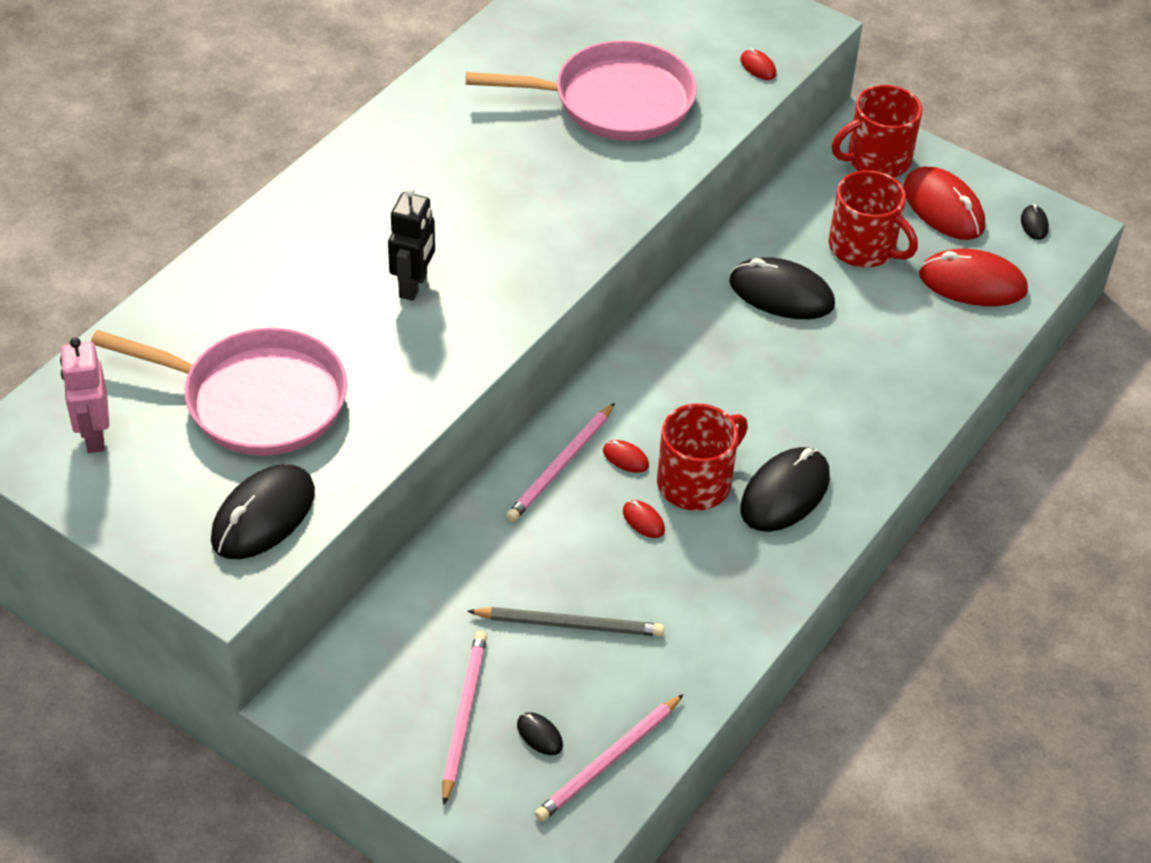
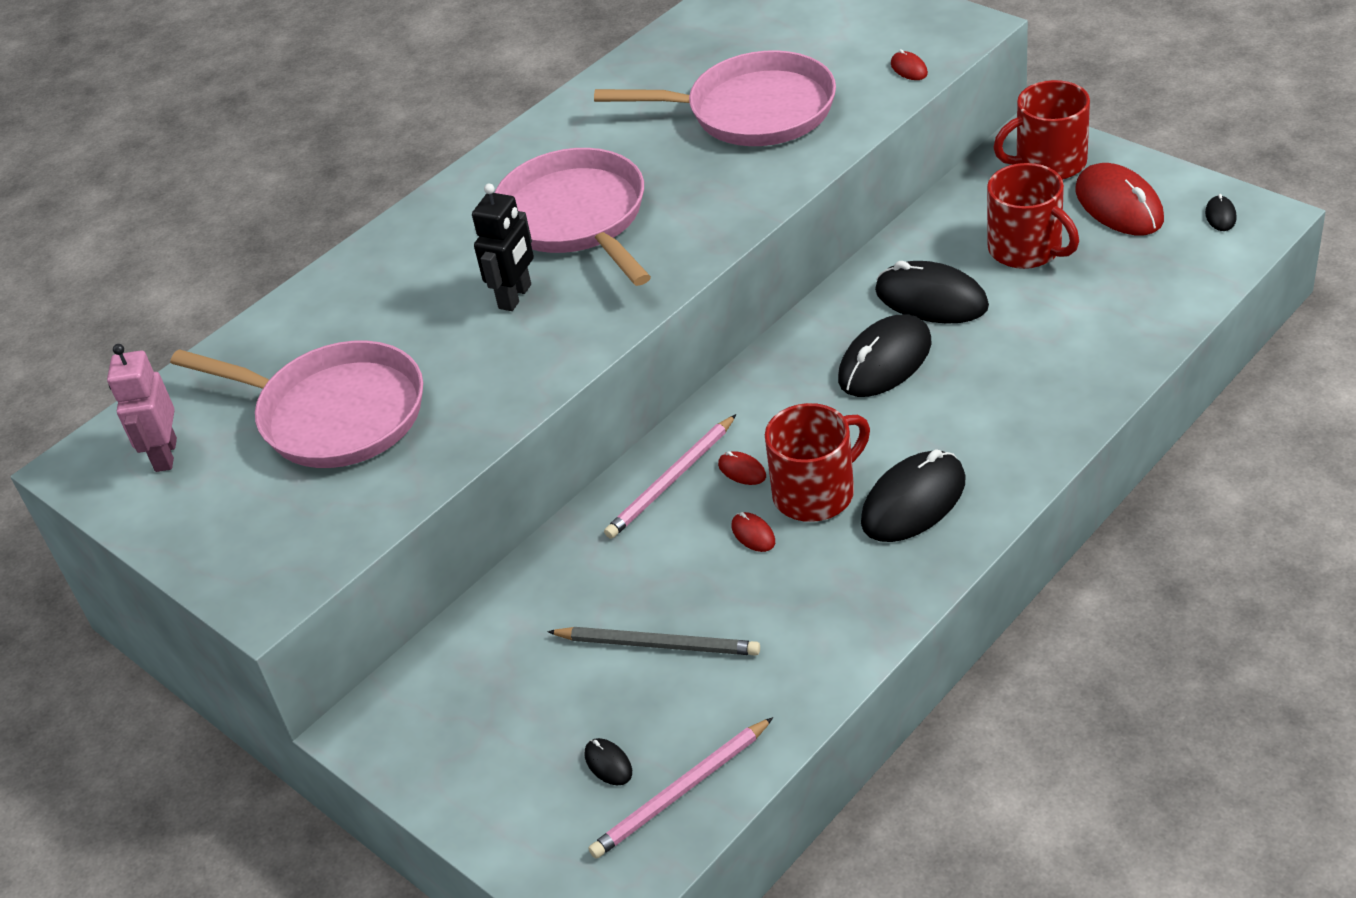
camera: 15 degrees right, 5 degrees down
(263, 516) = (318, 529): black mouse -> black mouse (885, 361)
(459, 205) = (576, 218): none -> pink pan
(463, 716) = (528, 743): pink pencil -> none
(972, 283) = (1145, 278): red mouse -> none

